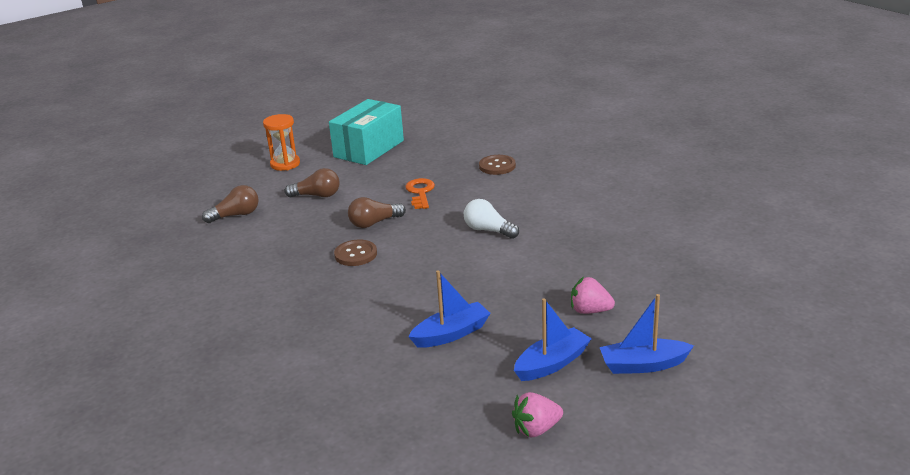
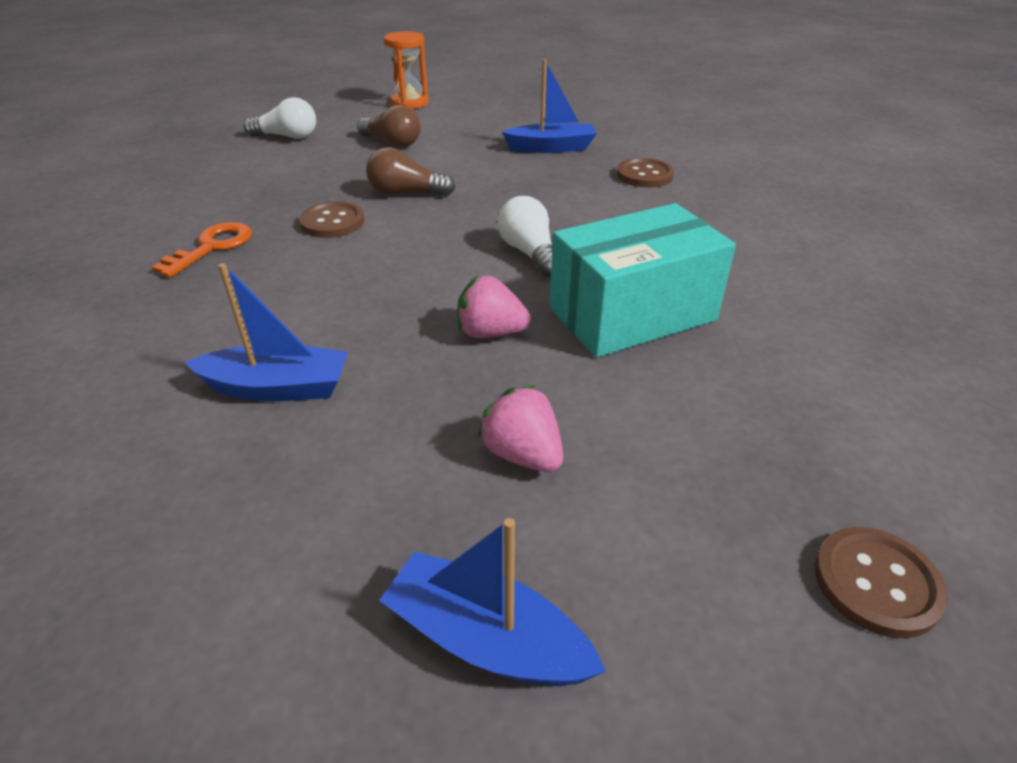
camera: 30 degrees right, 10 degrees up
(236, 215) = (287, 137): brown light bulb -> white light bulb
(369, 149) = (516, 112): turquoise box -> turquoise box (632, 314)
(420, 192) = (507, 176): orange key -> orange key (212, 247)
(536, 429) = (130, 671): pink strawberry -> pink strawberry (490, 333)
(552, 363) = (339, 530): blue boat -> blue boat (551, 148)
(746, 295) = (876, 583): none -> brown button

